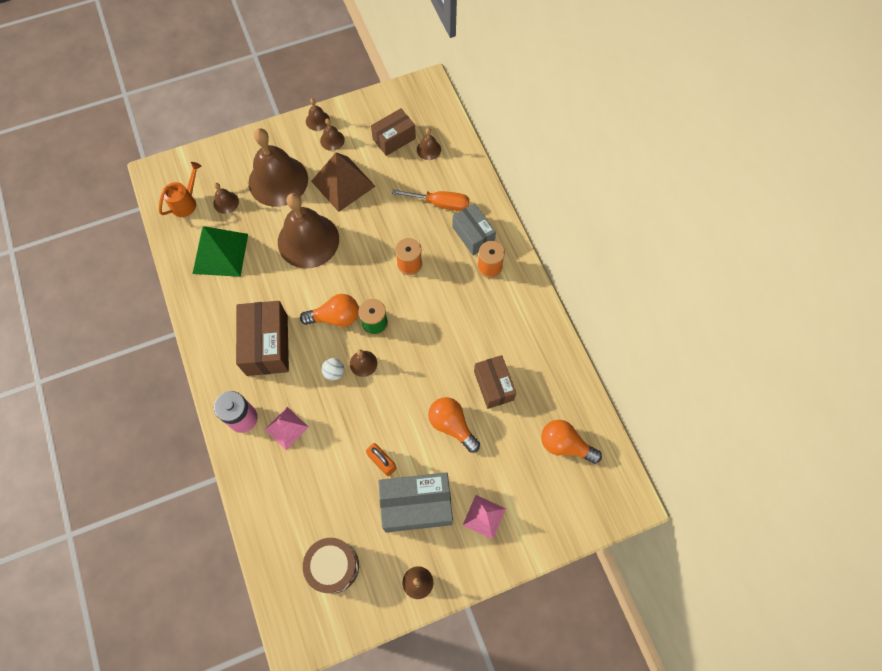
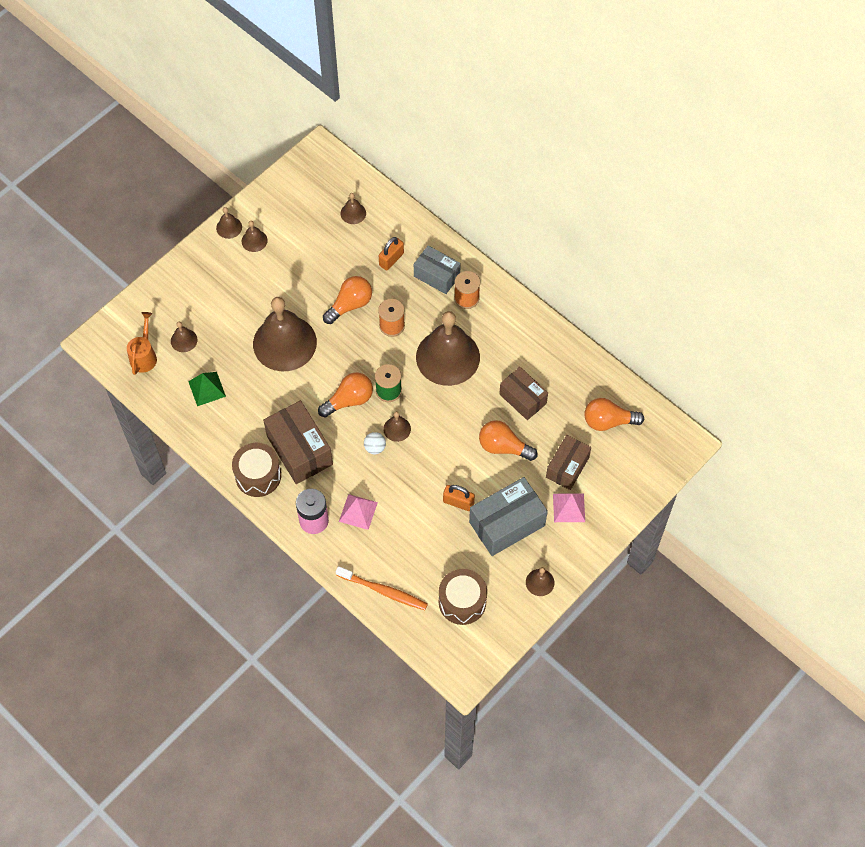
camera: 25 degrees left, 5 degrees down
(218, 352) = (258, 475): none -> brown drum
(220, 253) = (207, 389): green pyramid -> green pyramid, size x0.60
(267, 519) = (384, 591): none -> orange toothbrush
(278, 180) = (223, 300): brown bell -> brown bell (448, 357)
(343, 183) = (288, 277): brown pyramid -> none
(383, 230) = (350, 305): none -> orange light bulb
(394, 139) = (314, 216): brown box -> brown box (567, 467)
(440, 204) = (391, 259): orange screwdriver -> orange padlock

